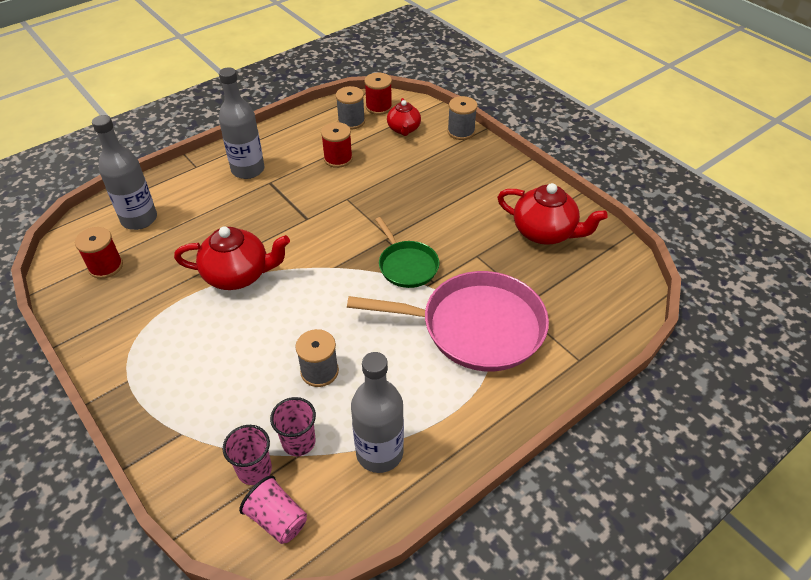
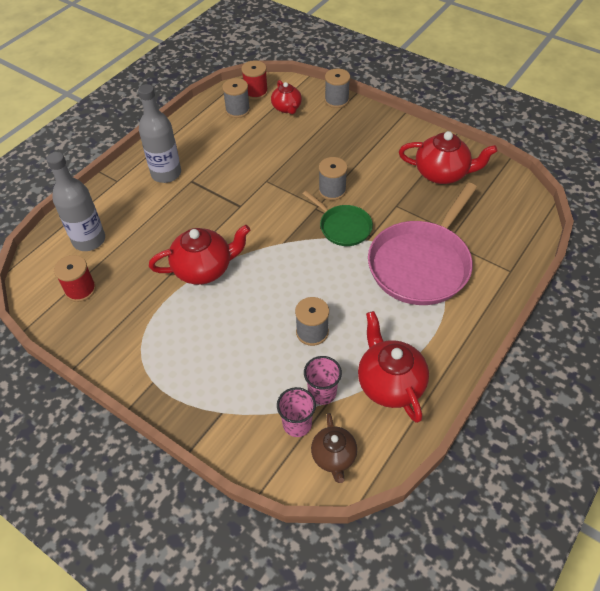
camera: 15 degrees left, 5 degrees up
(277, 519) = (334, 456): pink cup -> brown teapot
(338, 158) = (242, 146): red spool -> none
(379, 453) = (390, 383): grey bottle -> red teapot
(412, 224) = (332, 190): none -> grey spool
(476, 327) = (421, 264): pink pan -> pink pan turned 135 degrees clockwise

